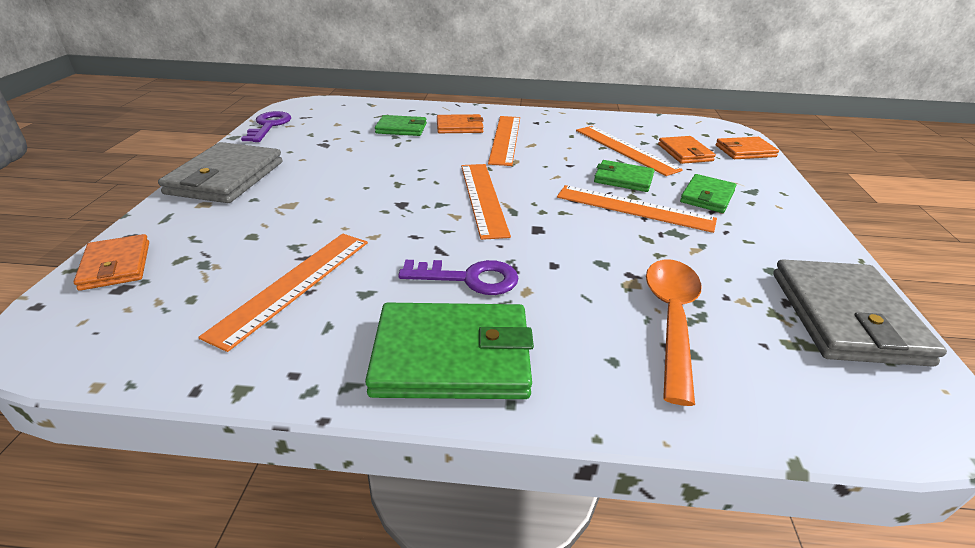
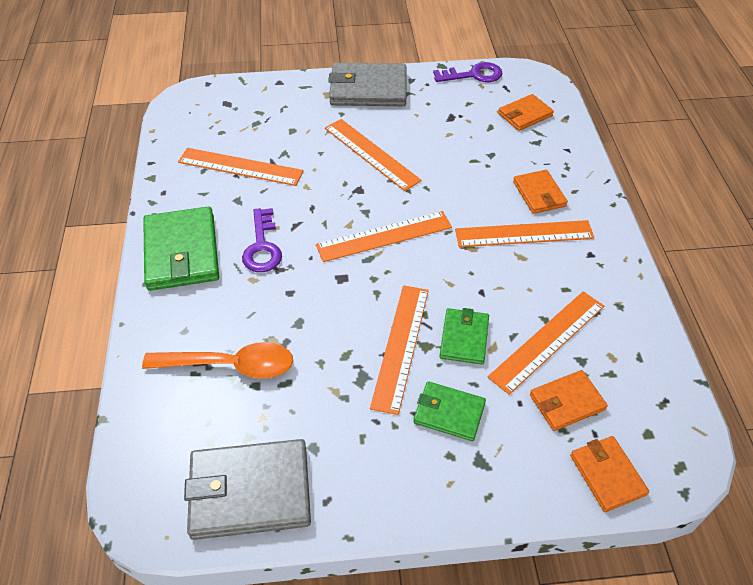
camera: 80 degrees right, 15 degrees up
(116, 265) = (247, 91): orange wallet -> orange wallet (525, 115)
(346, 189) = (371, 154): none -> orange ruler
(401, 128) = (511, 154): green wallet -> none

